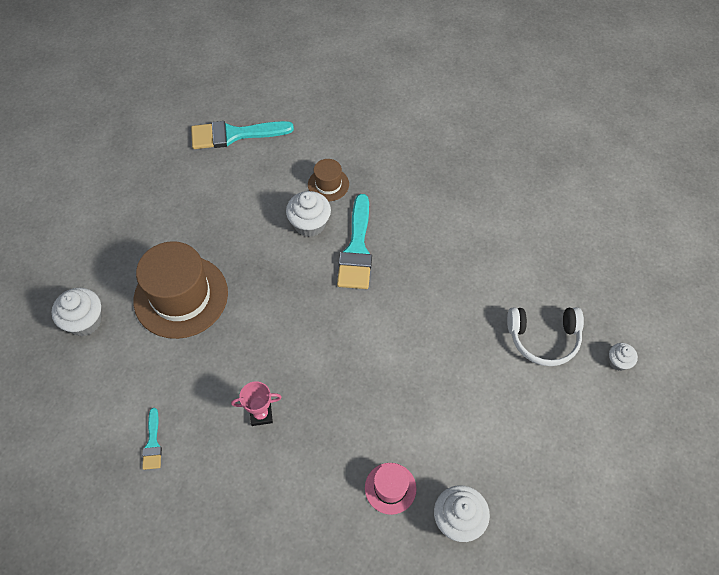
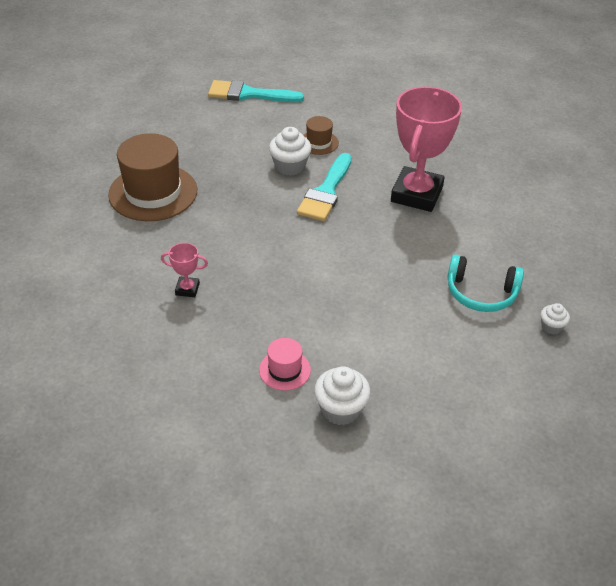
camera: 15 degrees right, 15 degrees down
(85, 321) = (63, 192): white cupcake -> none
(152, 443) = (82, 287): turquoise brush -> none
(446, 229) = (416, 194): none -> pink trophy
(543, 339) = (481, 293): white headphones -> turquoise headphones

